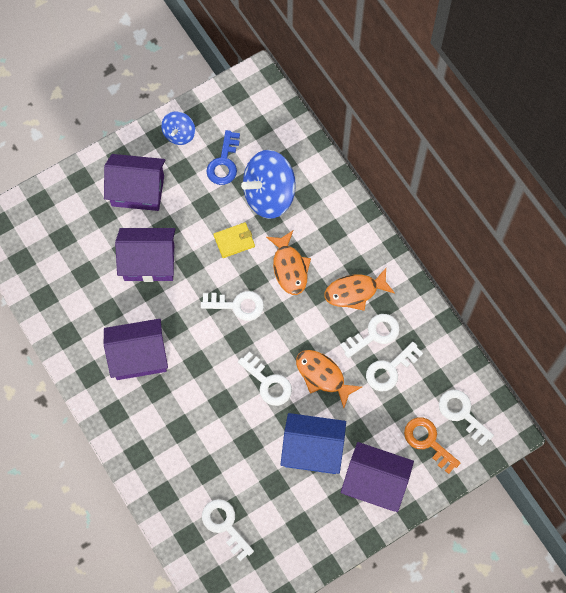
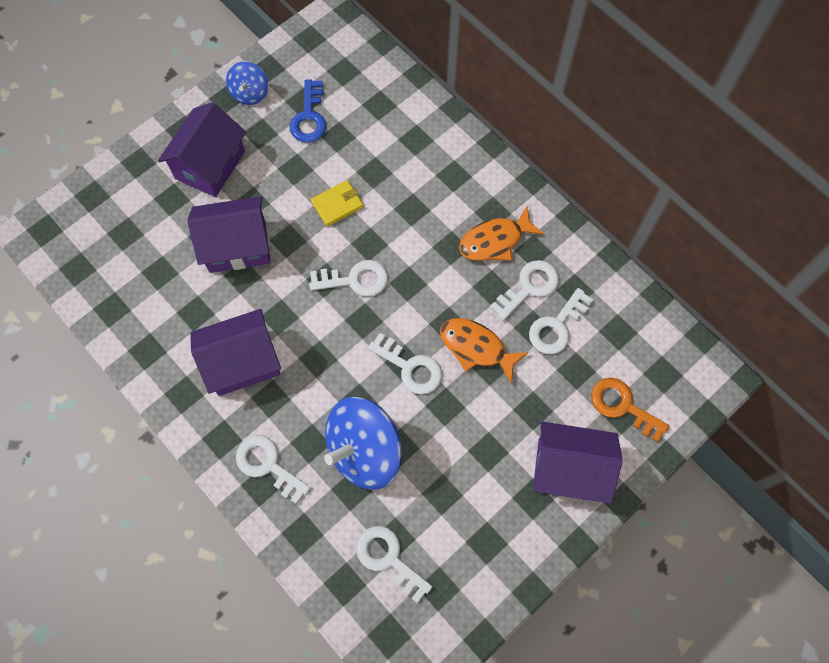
camera: 10 degrees left, 0 degrees up
(138, 191) = (210, 165): purple house -> purple house turned 60 degrees counterclockwise
(269, 195) = (370, 145): blue spinning top -> blue spinning top (364, 451)
(289, 268) = (410, 225): orange fish -> none
(312, 450) = (482, 441): blue house -> none
(462, 414) = (656, 365): white key -> white key (268, 465)

